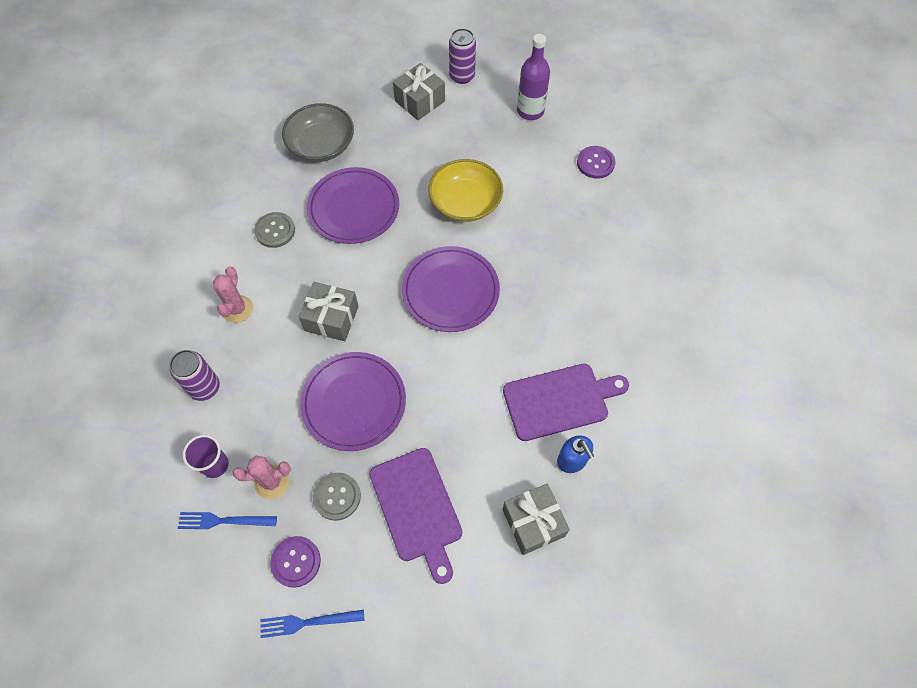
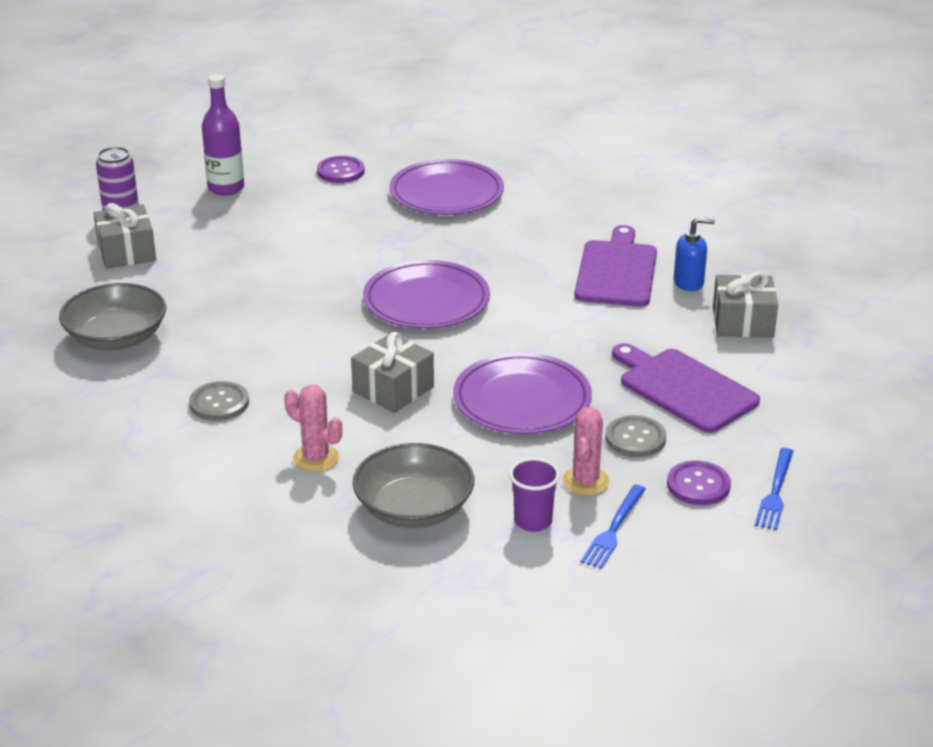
camera: 65 degrees left, 30 degrees down
(205, 387) = (414, 508): purple can -> grey bowl
(353, 208) = (243, 337): purple plate -> purple plate (446, 193)
(417, 509) = (684, 388): purple cutting board -> purple cutting board turned 135 degrees counterclockwise
(465, 202) = (313, 260): yellow bowl -> none

